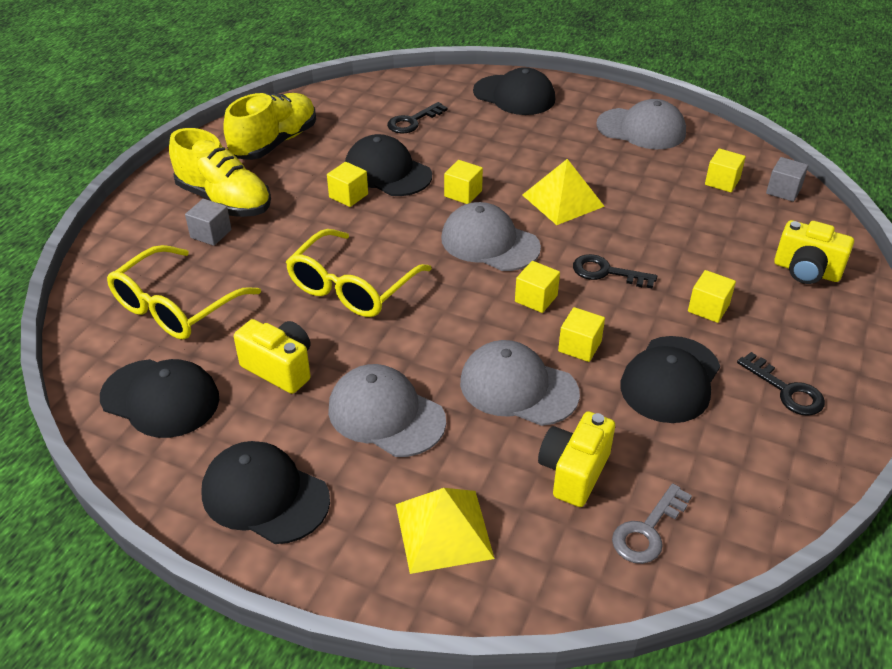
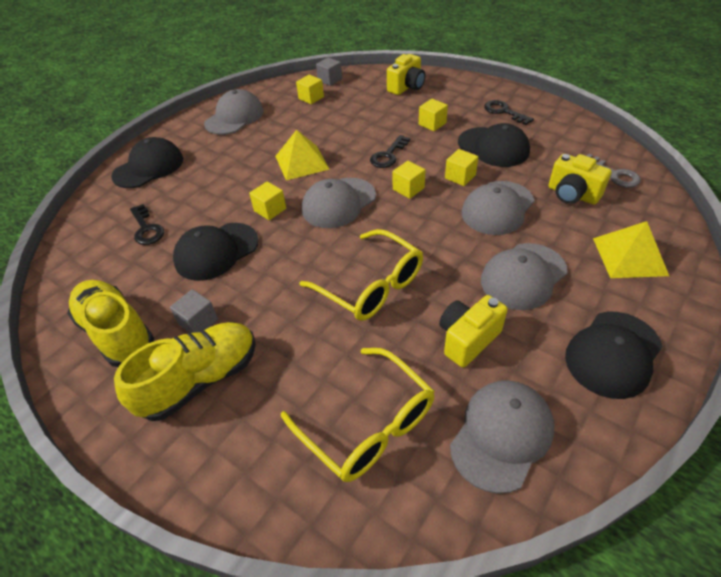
camera: 75 degrees left, 5 degrees up
(160, 398) = (501, 435): black cap -> grey cap
(211, 234) = (255, 393): grey cube -> grey cube (198, 322)
(348, 196) = (240, 280): yellow cube -> none
(786, 390) = (504, 112): black key -> black key turned 105 degrees counterclockwise

